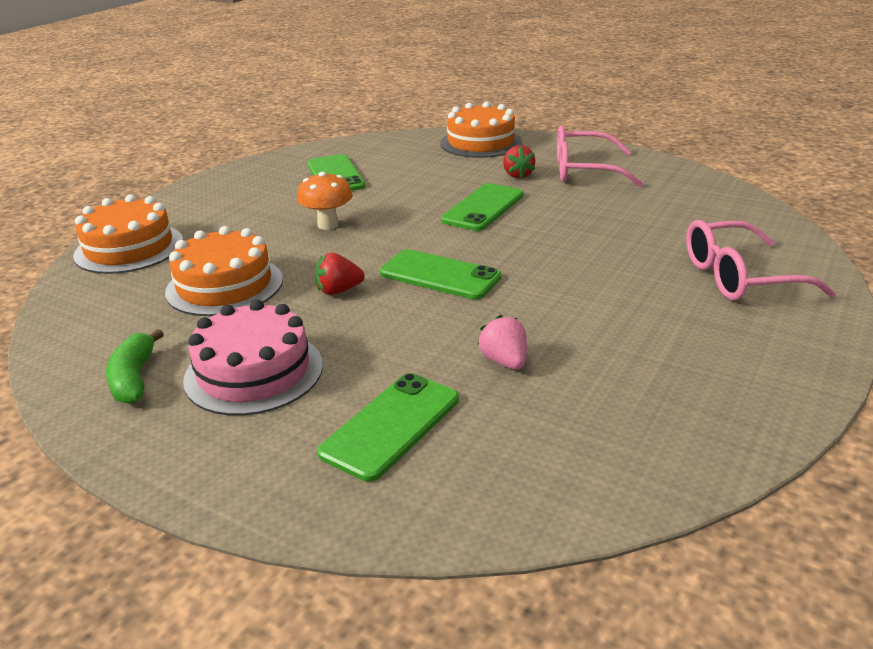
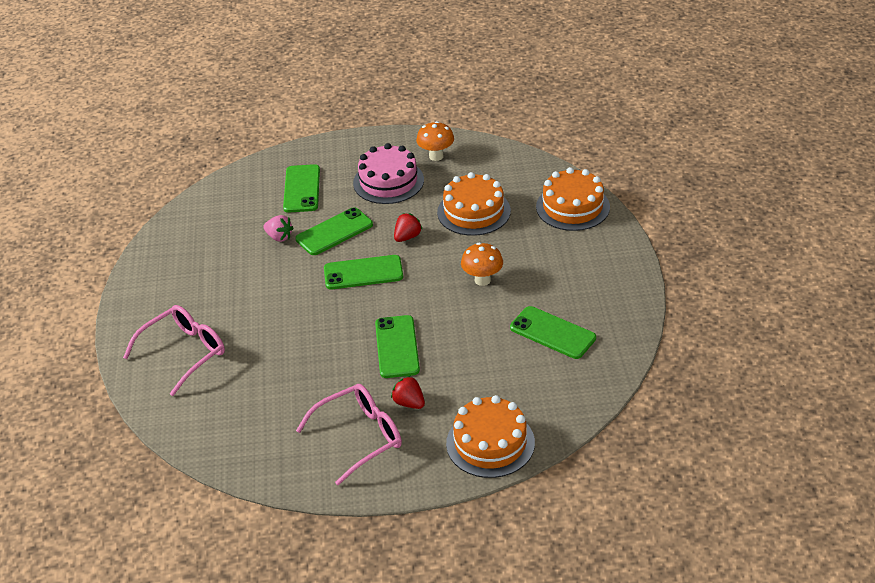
camera: 145 degrees right, 10 degrees up
(134, 379) = (436, 156): green banana -> orange mushroom
(419, 335) = (334, 232): none -> green phone

